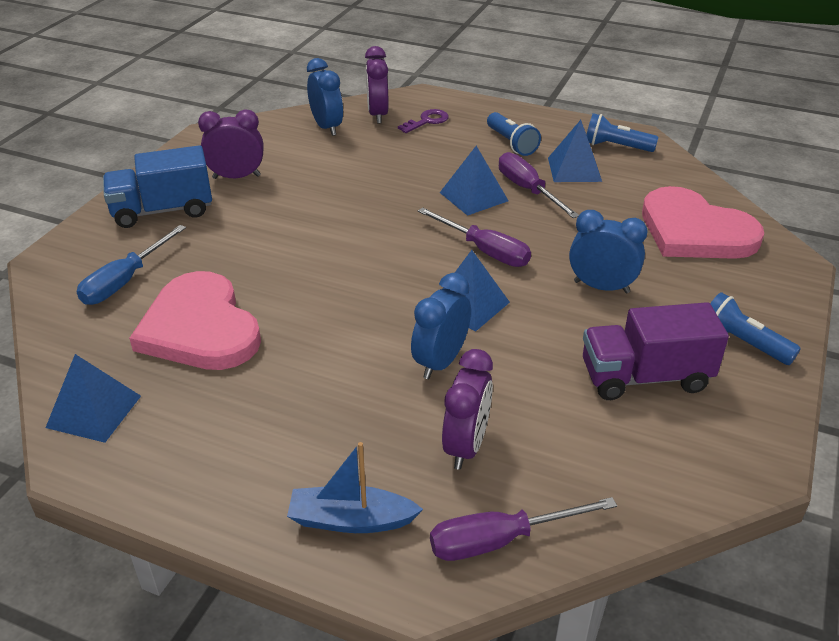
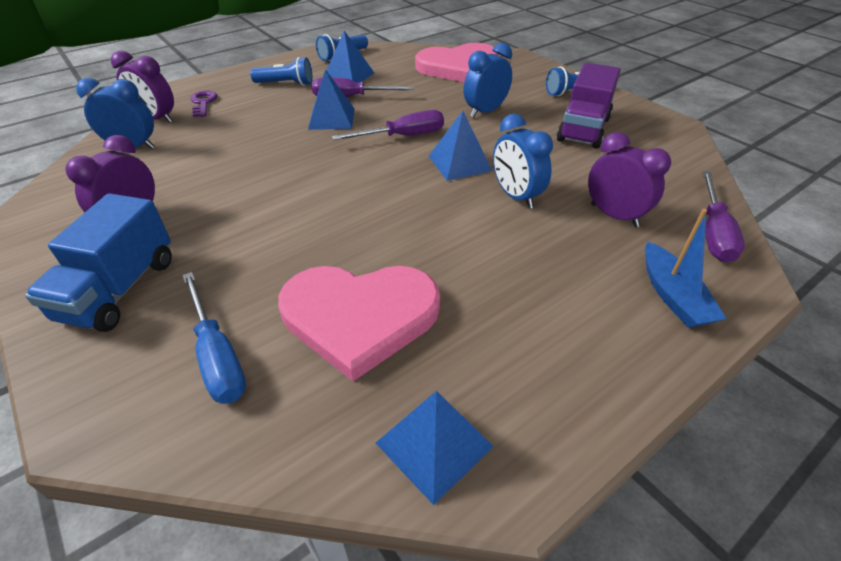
camera: 60 degrees left, 5 degrees up
(351, 520) = (672, 296): blue boat -> blue boat turned 45 degrees counterclockwise

